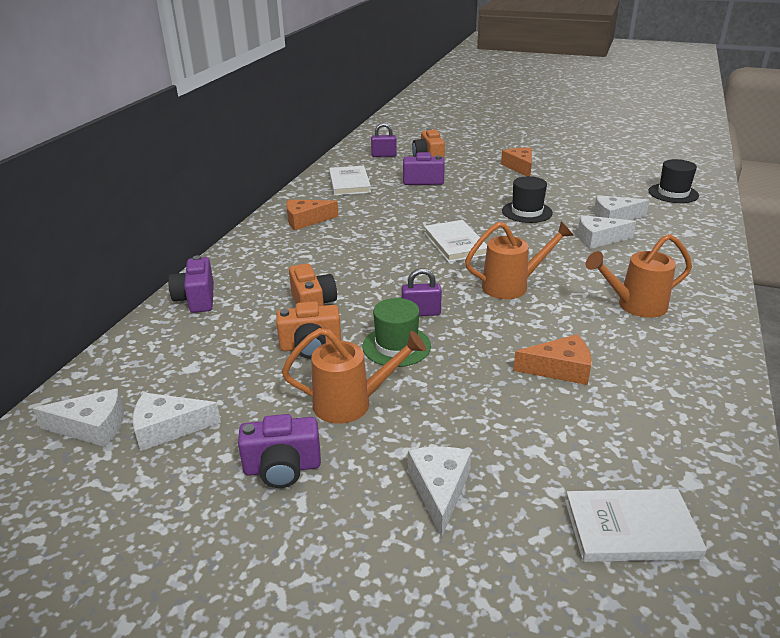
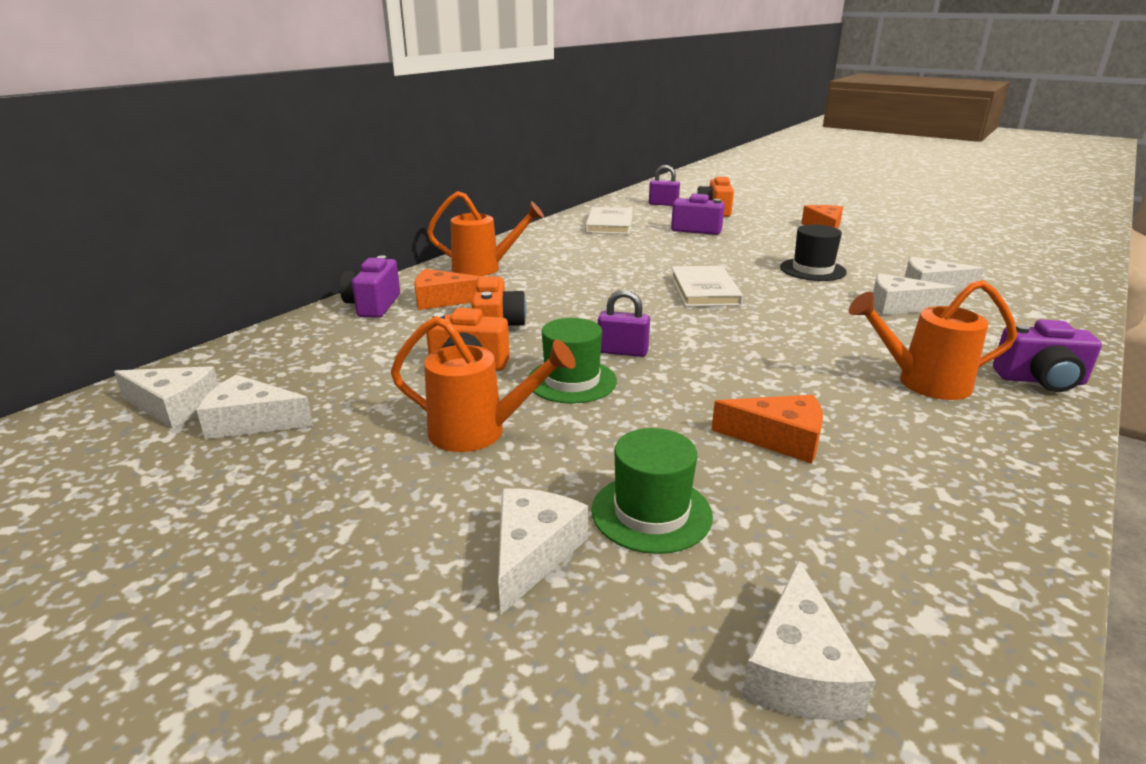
camera: 15 degrees right, 5 degrees down
(282, 468) = (349, 487): purple camera -> purple camera (1040, 380)
(306, 220) = (540, 251): orange cheese -> orange cheese (443, 300)
(502, 443) = (651, 512): none -> green hat
(512, 286) = (756, 340): orange watering can -> orange watering can (484, 268)
(631, 529) = (798, 669): white book -> white cheese
(673, 193) = (1026, 271): black hat -> none

